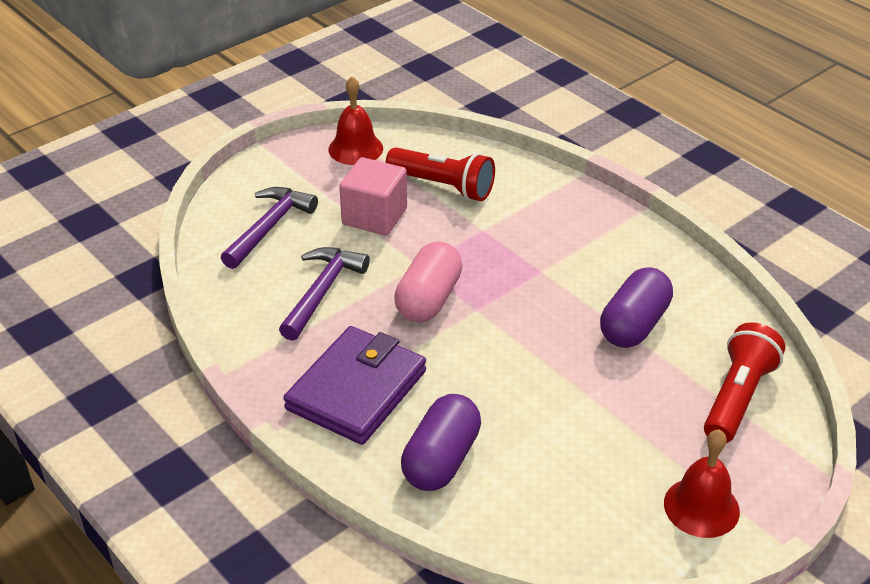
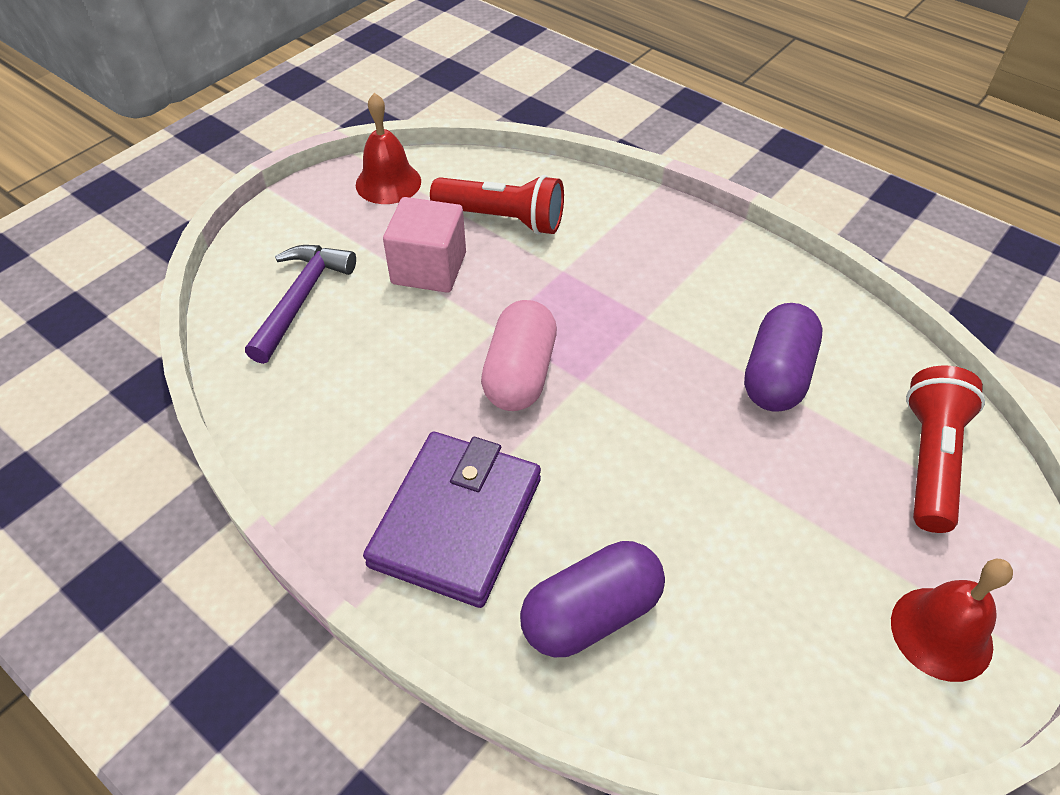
camera: 10 degrees left, 10 degrees up
(322, 291) = (384, 381): purple hammer -> none
(441, 459) = (591, 614): purple capsule -> purple capsule turned 45 degrees clockwise

